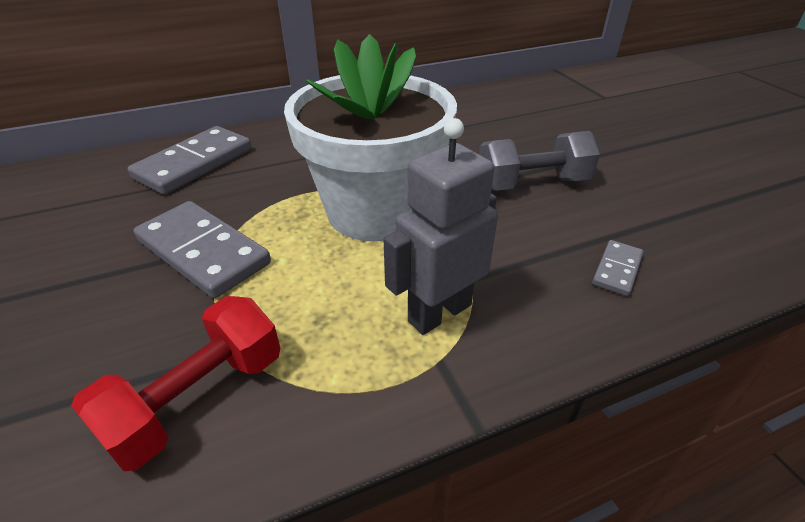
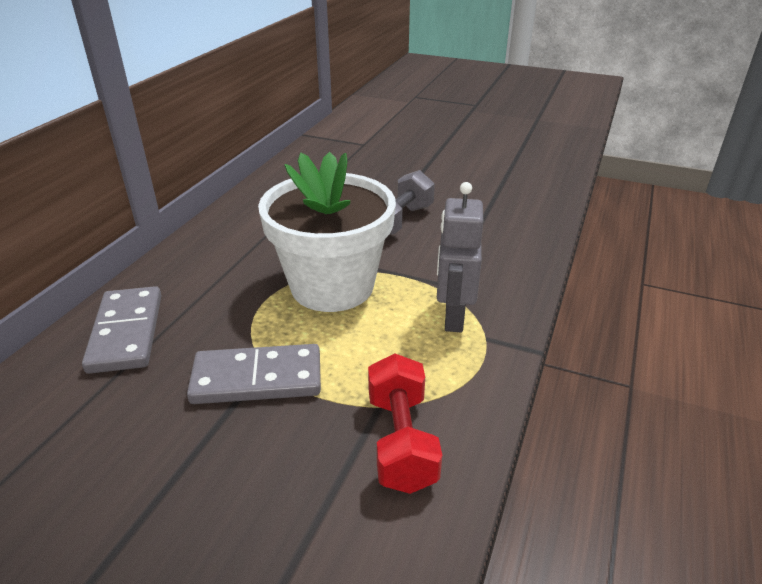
camera: 45 degrees left, 5 degrees down
(617, 270) = (501, 246): grey domino -> none

